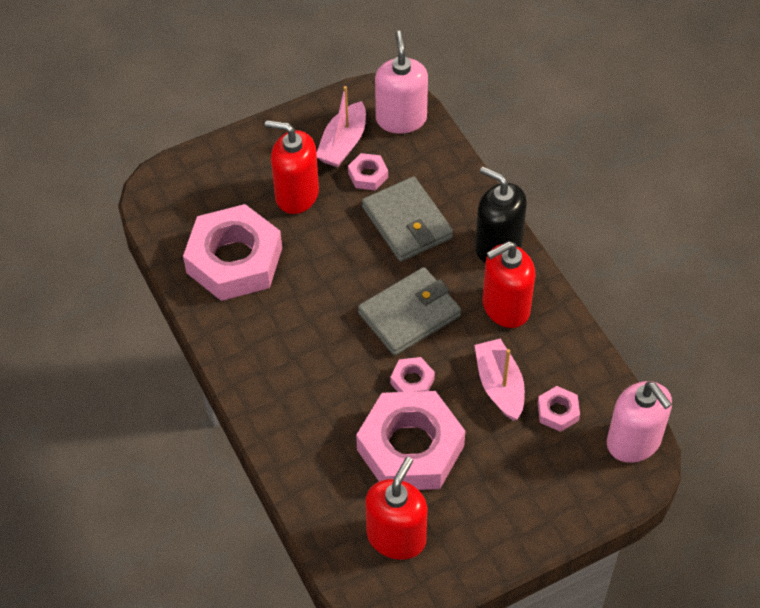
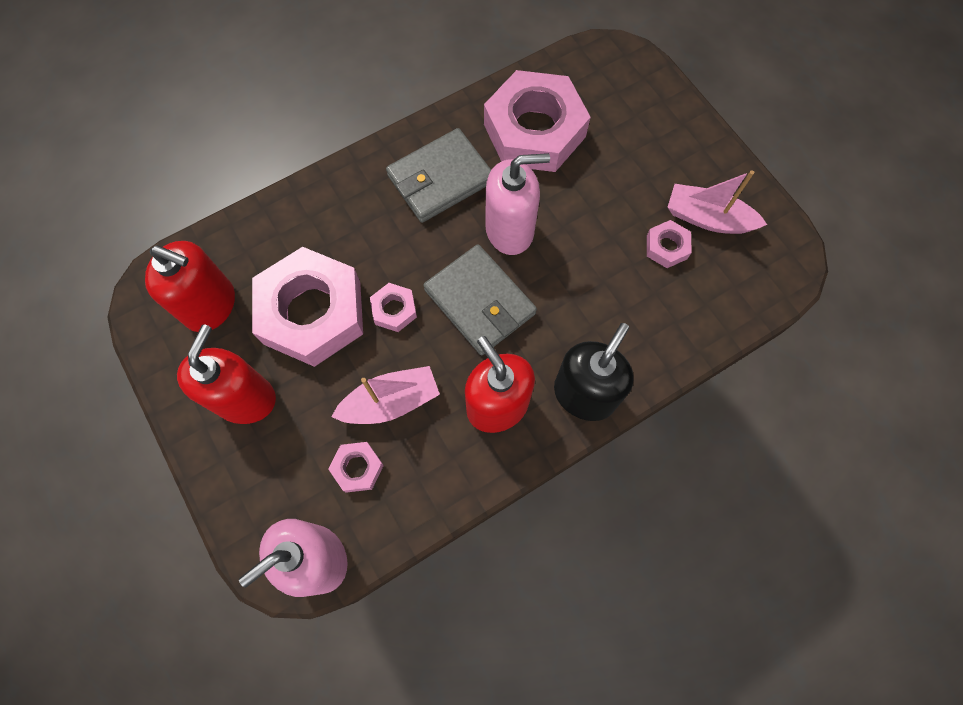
camera: 85 degrees right, 15 degrees up
(296, 194) = (628, 179): red soap dispenser -> red soap dispenser (245, 398)
(401, 119) = (757, 276): pink soap dispenser -> pink soap dispenser (510, 230)
(407, 222) = (605, 292): grey wallet -> grey wallet (440, 179)

